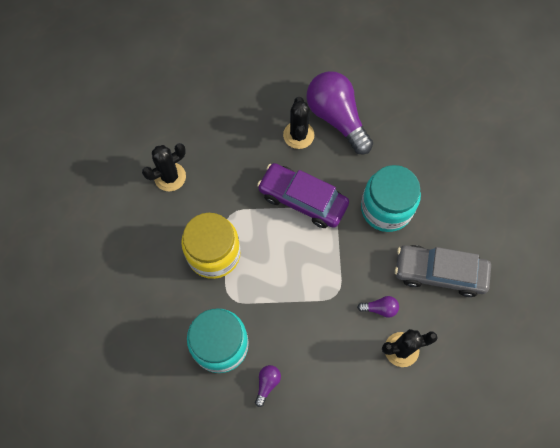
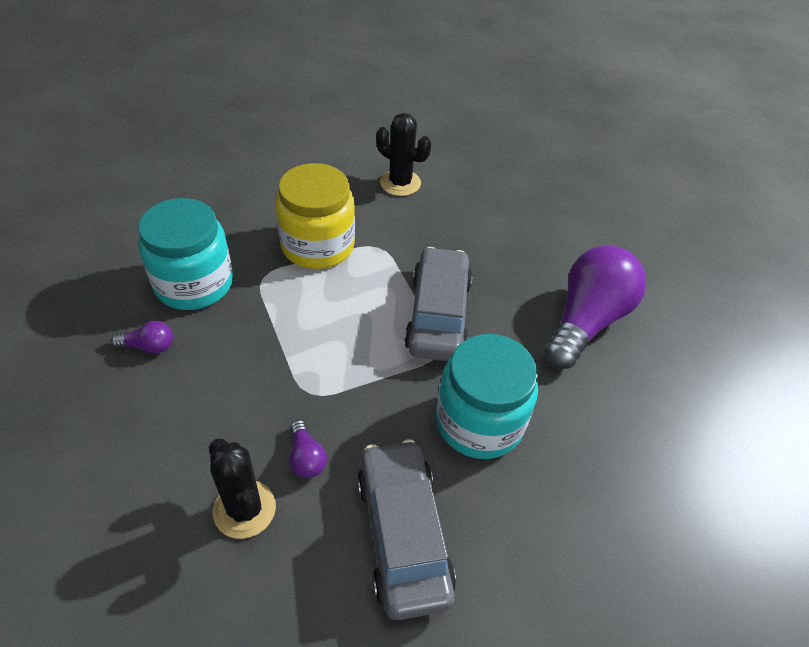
camera: 65 degrees right, 20 degrees down
(298, 135) = (531, 285): black cactus -> none
(302, 200) = (438, 315): purple car -> grey car

